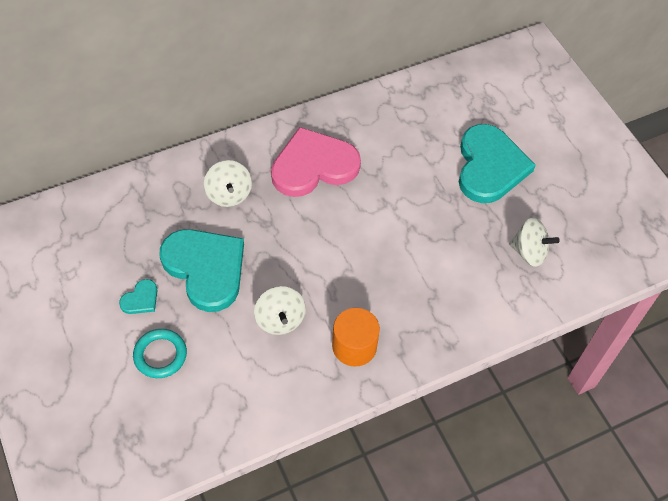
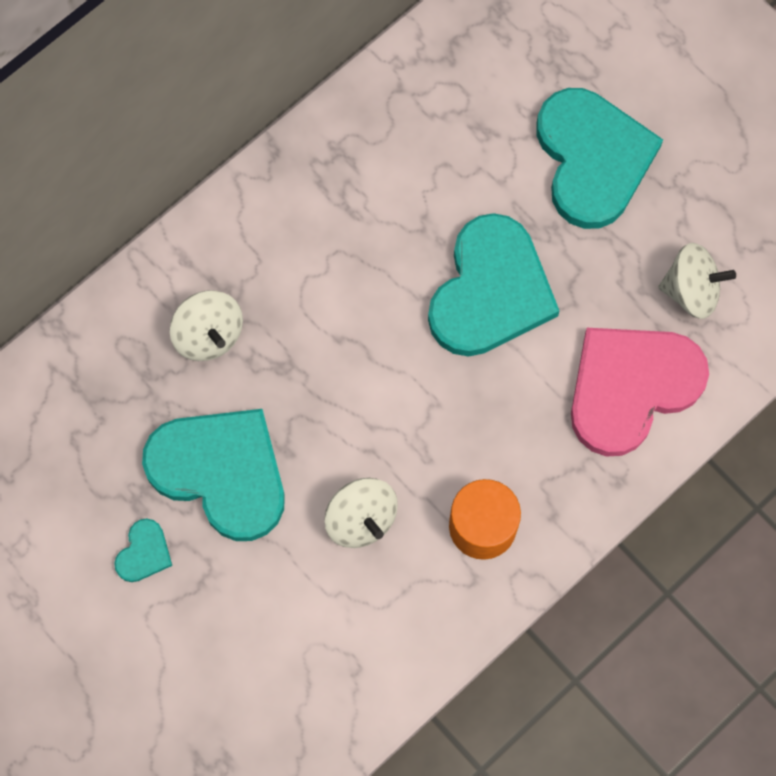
camera: 15 degrees left, 15 degrees up
(160, 355) = (208, 631): turquoise ring -> none
(313, 166) = (321, 243): pink heart -> pink heart (631, 387)
(405, 218) = (490, 291): none -> turquoise heart

